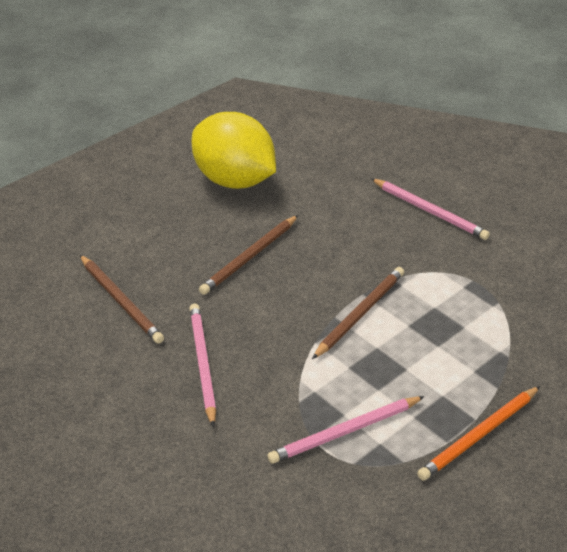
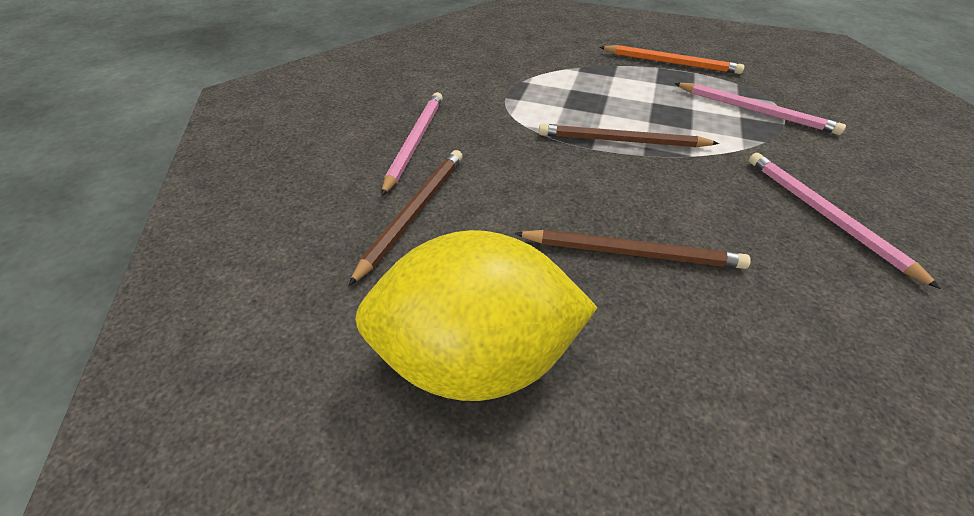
camera: 120 degrees left, 5 degrees up
(120, 301) = (869, 352): brown pencil -> brown pencil (413, 213)
(202, 364) = (825, 216): pink pencil -> pink pencil turned 105 degrees clockwise
(234, 180) = (475, 358): yellow lemon -> yellow lemon turned 75 degrees clockwise

